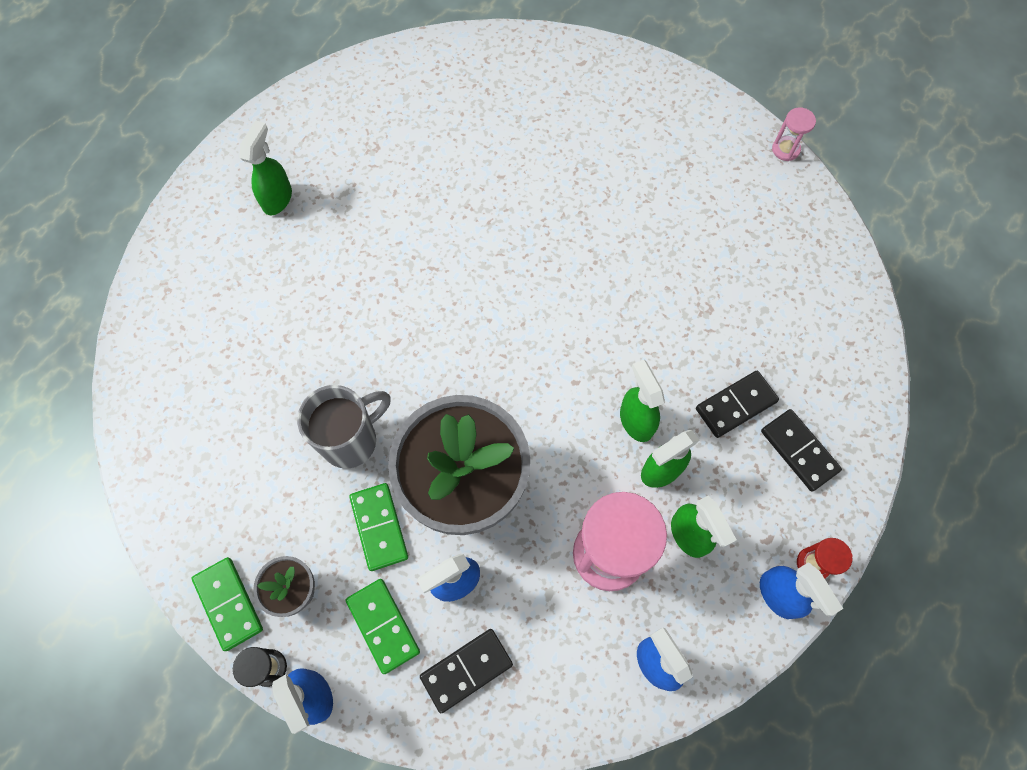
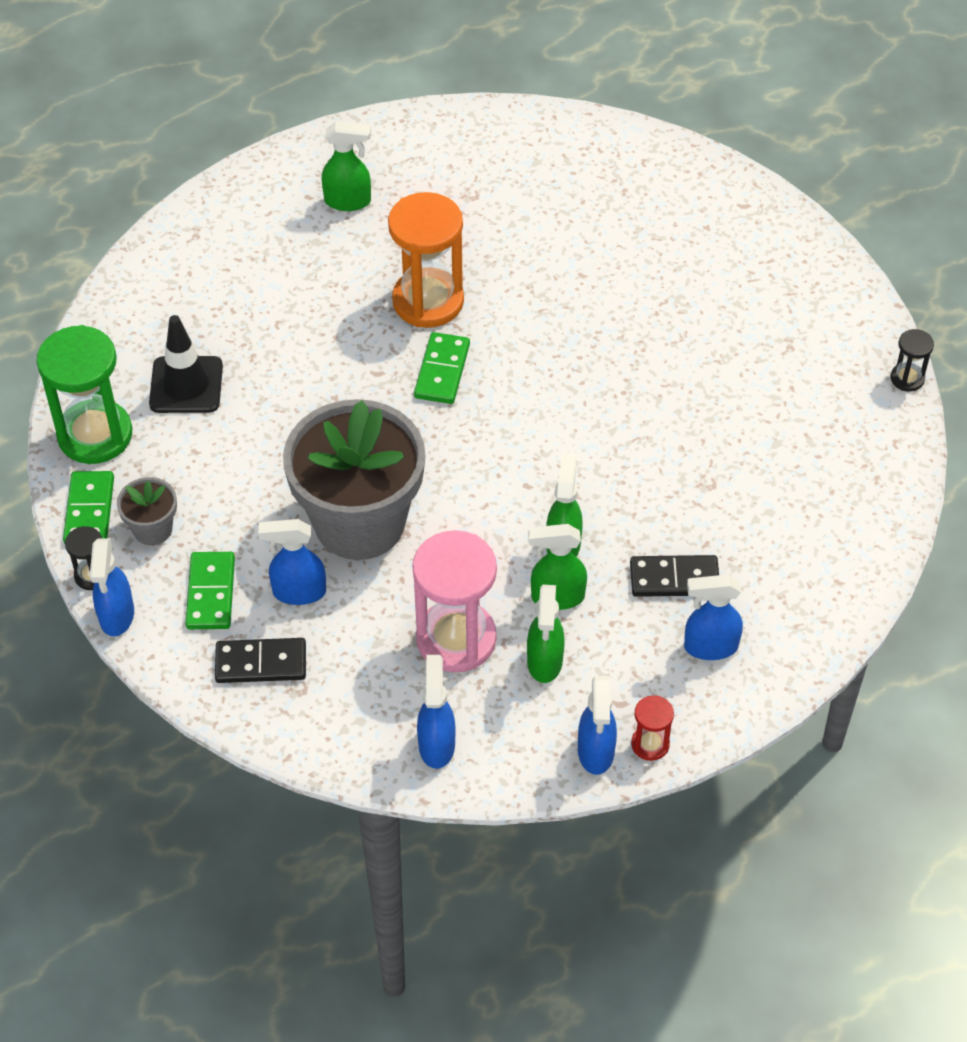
camera: 30 degrees right, 15 degrees down
(190, 525) = (95, 435): none -> green hourglass
(242, 435) = (186, 385): none -> black traffic cone
(277, 198) = (348, 201): green spray bottle -> green spray bottle turned 45 degrees clockwise
(351, 440) = (281, 435): grey mug -> none
(379, 527) = (259, 515): green domino -> green domino (442, 371)
(396, 257) = (428, 301): none -> orange hourglass
(785, 149) = (907, 378): pink hourglass -> black hourglass
(799, 451) = (710, 647): black domino -> blue spray bottle

